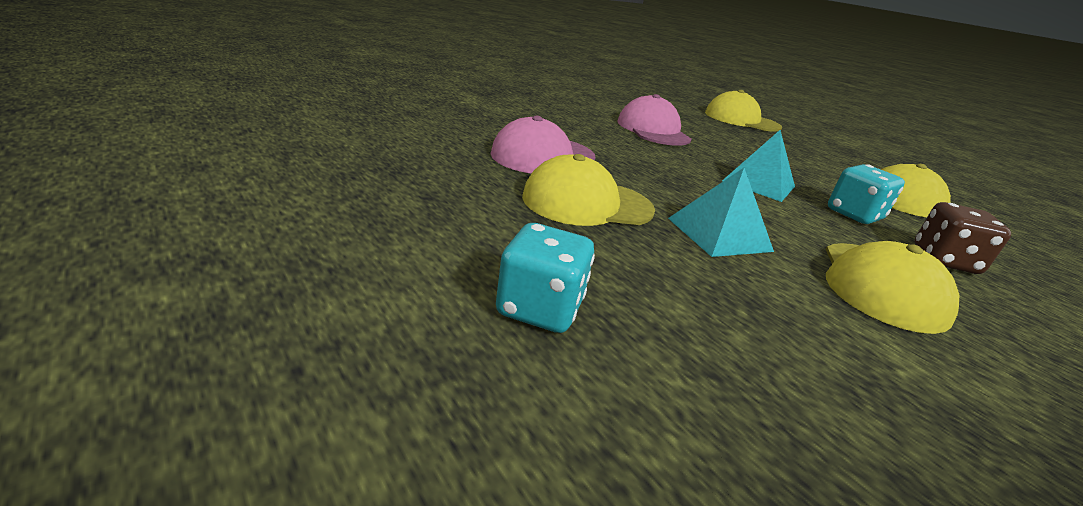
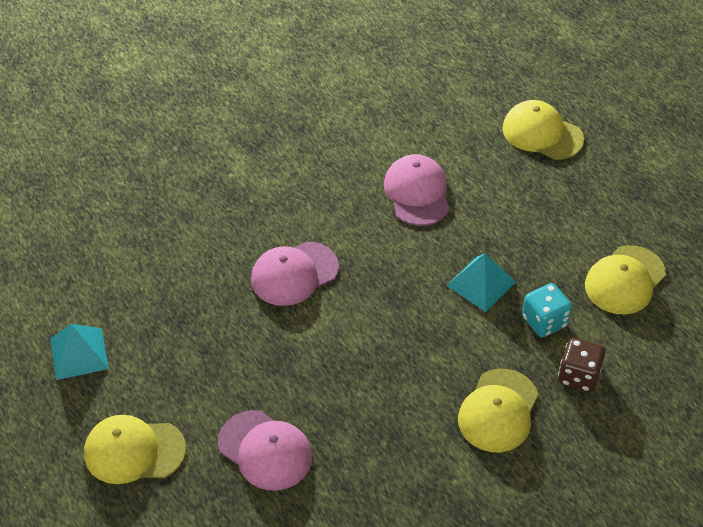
camera: 10 degrees right, 20 degrees up
(539, 308) = (265, 450): turquoise dice -> pink cap
(587, 203) = (316, 341): yellow cap -> yellow cap (134, 451)
(719, 234) = (405, 367): turquoise pyramid -> turquoise pyramid (79, 353)

